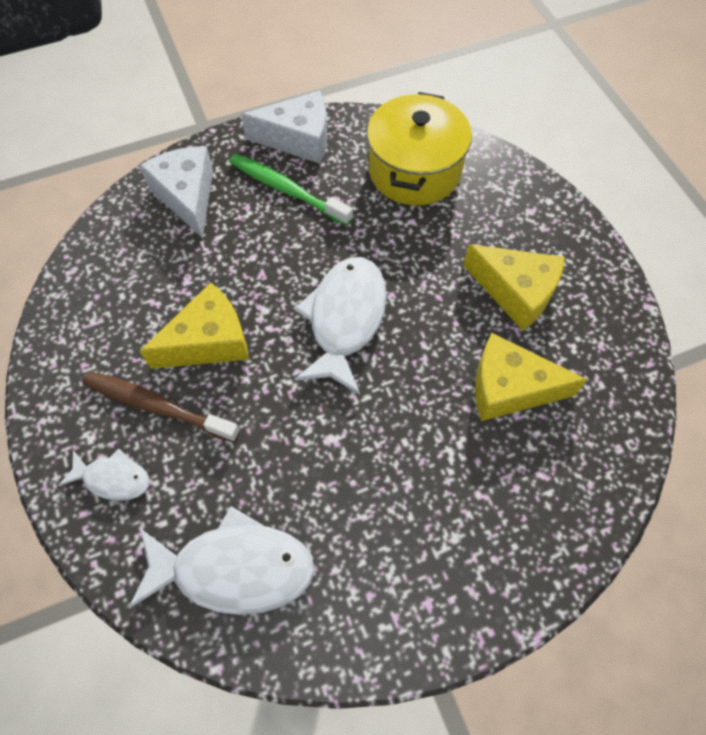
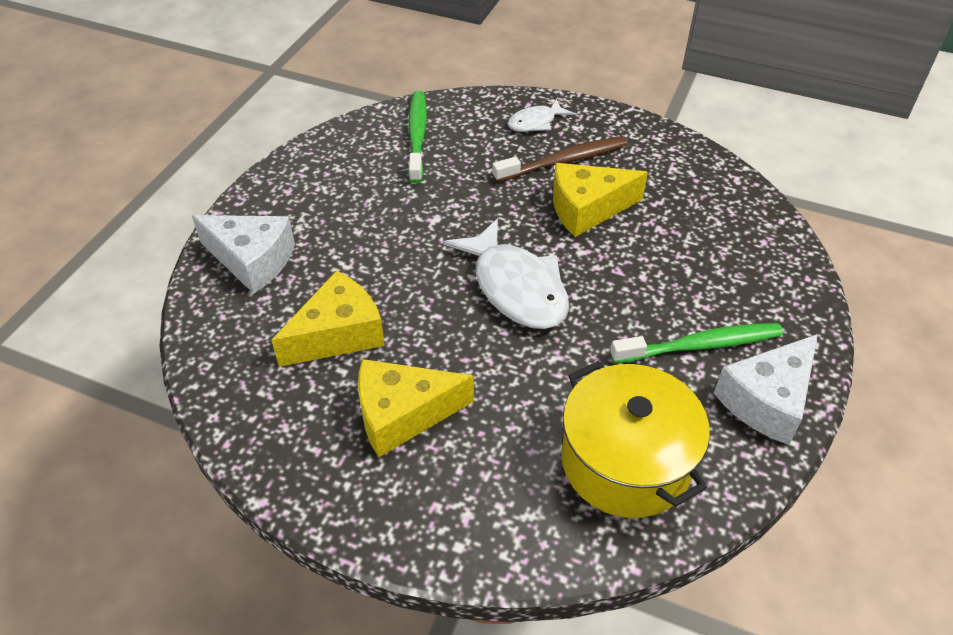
camera: 135 degrees right, 15 degrees down
(187, 196) = (759, 278): white cheese -> white cheese (252, 260)
(209, 341) = (587, 209): yellow cheese -> yellow cheese turned 60 degrees clockwise
(234, 568) = (417, 136): white fish -> green toothbrush

